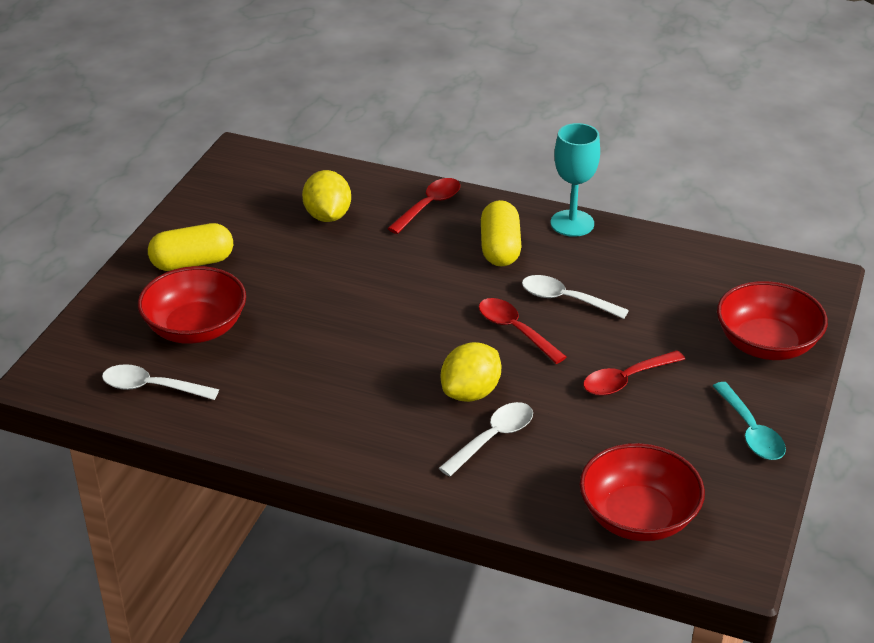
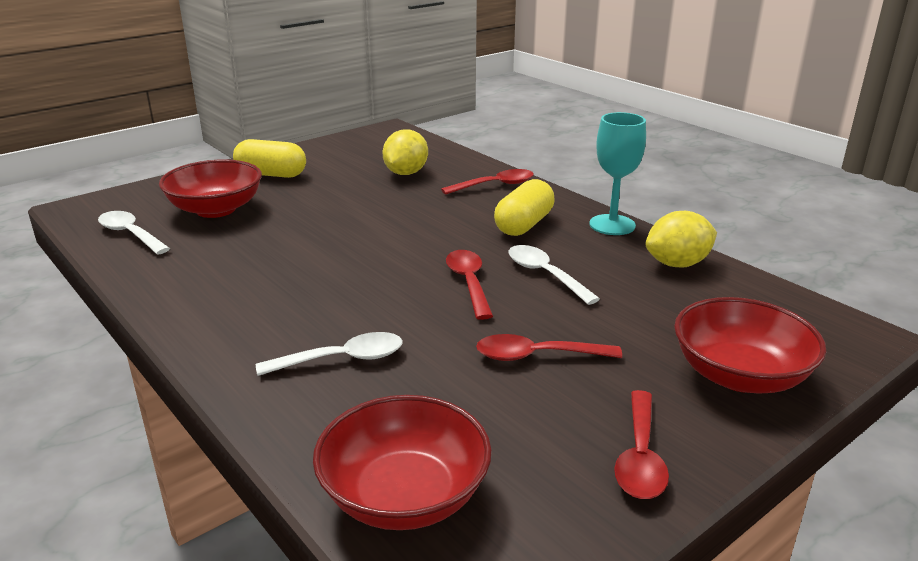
camera: 30 degrees right, 10 degrees down
(470, 392) = (368, 316): yellow lemon -> yellow lemon (677, 264)
(750, 431) = (640, 457): turquoise spoon -> red spoon

